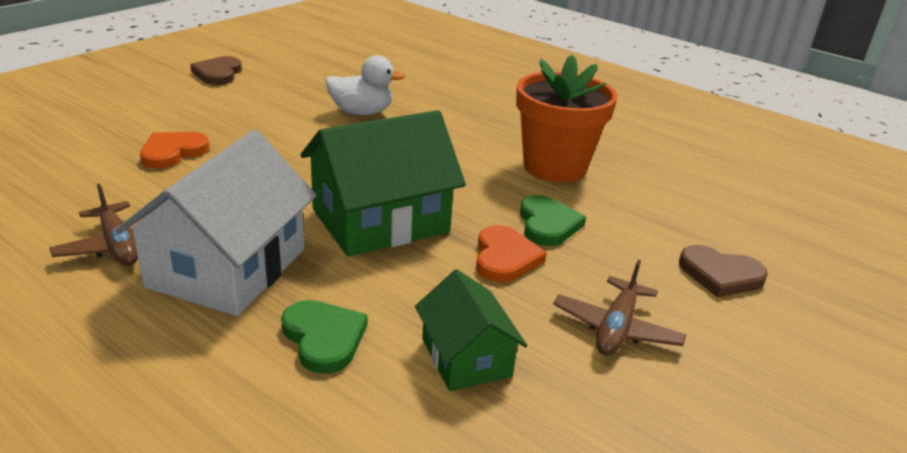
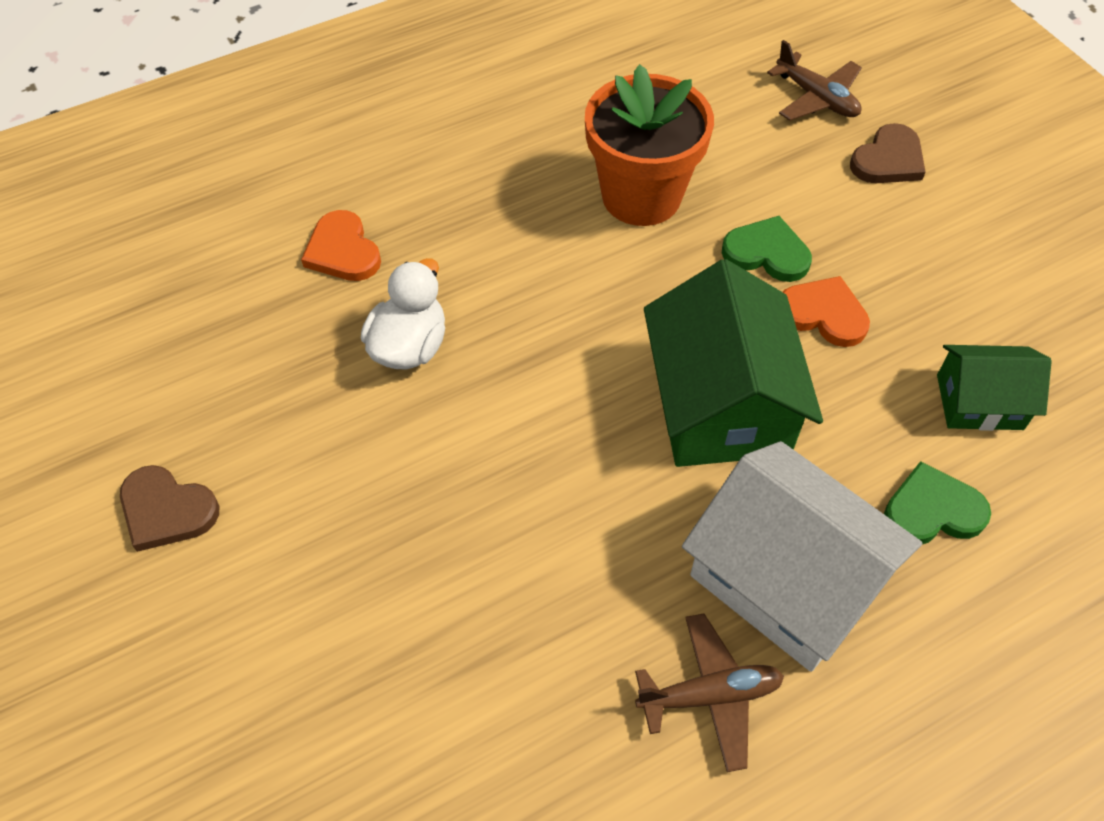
camera: 65 degrees left, 25 degrees up
(173, 152) = (459, 610): orange heart -> orange heart (343, 251)
(616, 328) = (955, 274): brown plane -> brown plane (816, 98)

